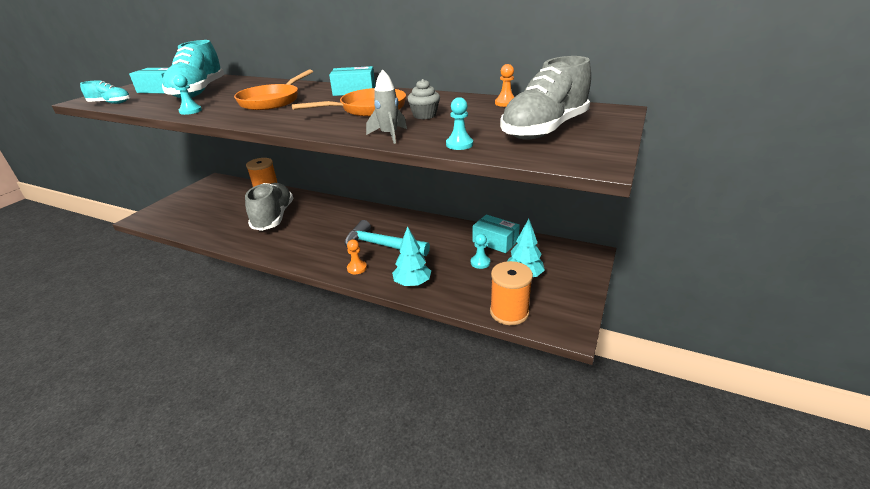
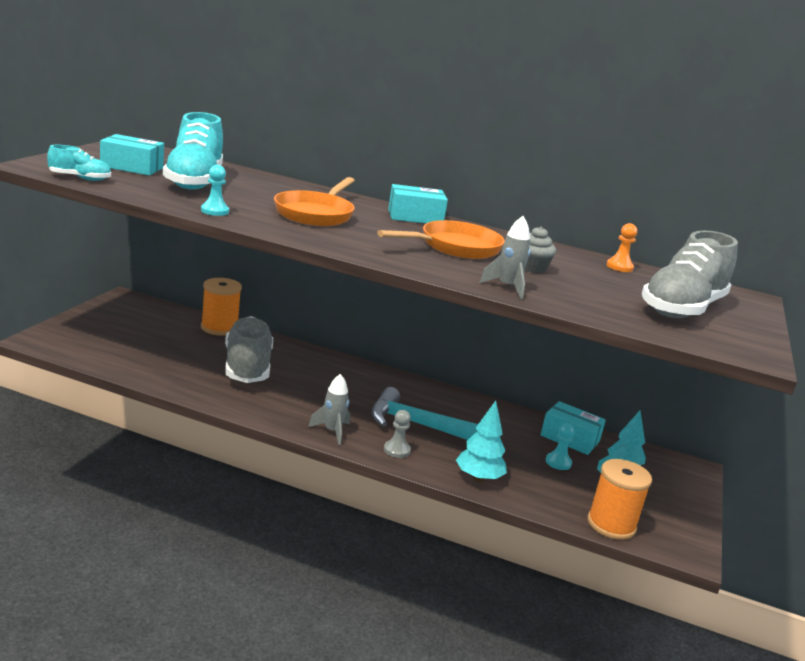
camera: 10 degrees left, 10 degrees down
(314, 259) = (332, 431): none -> grey rocket
(357, 268) = (396, 450): orange pawn -> grey pawn
(459, 144) = (597, 312): turquoise pawn -> none

